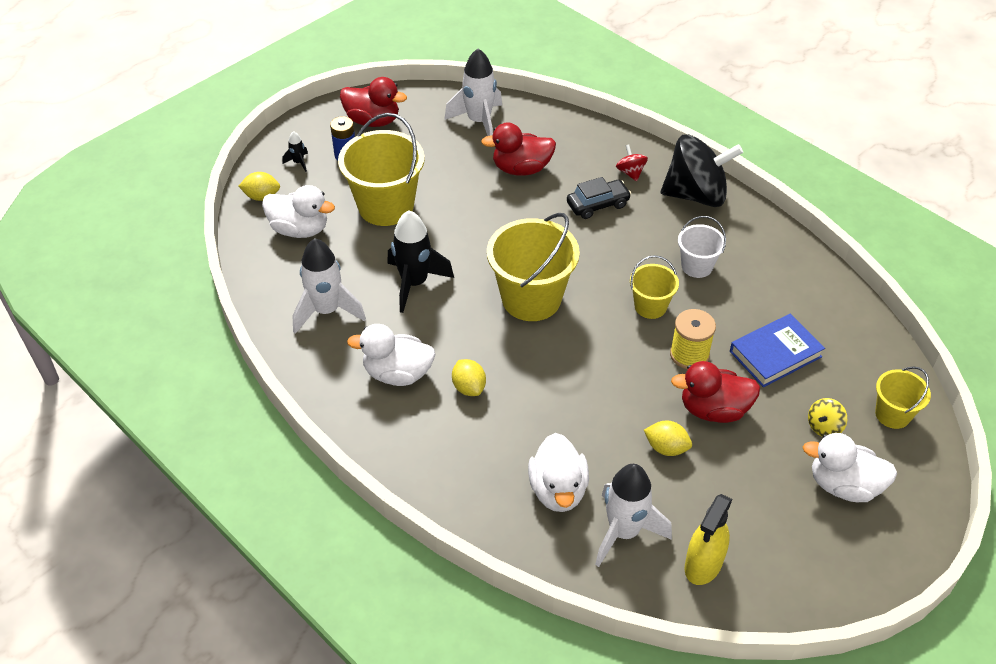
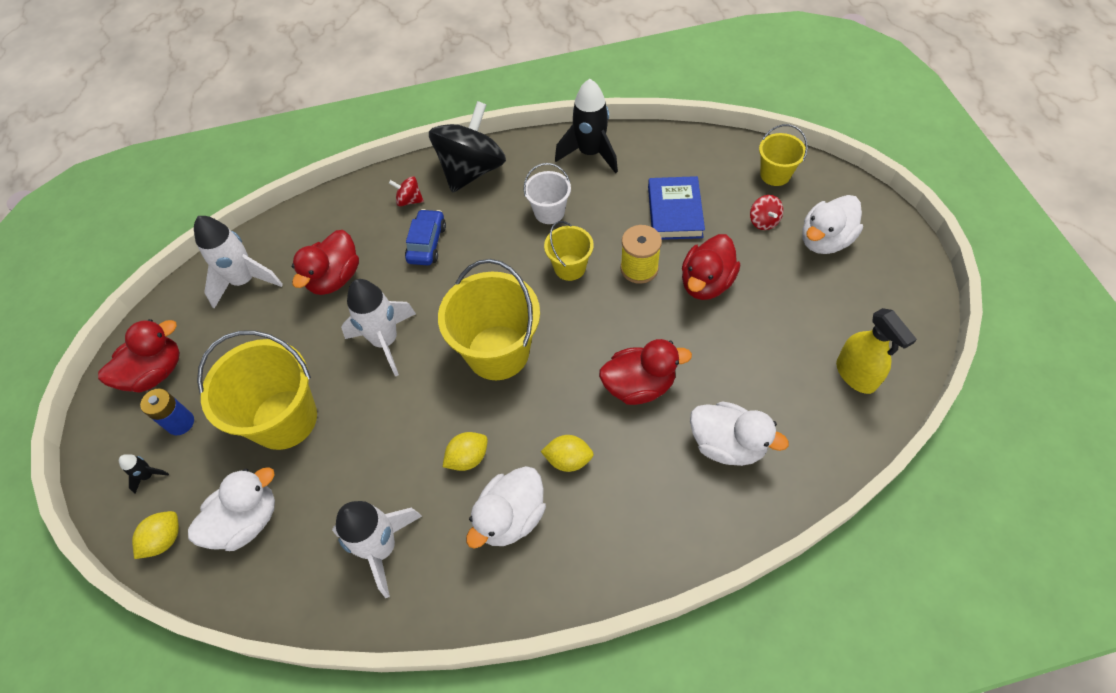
camera: 55 degrees left, 10 degrees up
(414, 283) = (406, 443): black rocket -> black rocket (590, 153)
(569, 405) = (639, 385): none -> red duck
(597, 205) = (427, 243): black car -> blue car
(623, 532) = (797, 416): white rocket -> white rocket (385, 341)
(666, 448) = (726, 337): yellow lemon -> yellow lemon (468, 458)
(824, 427) = (763, 221): yellow spinning top -> red spinning top

